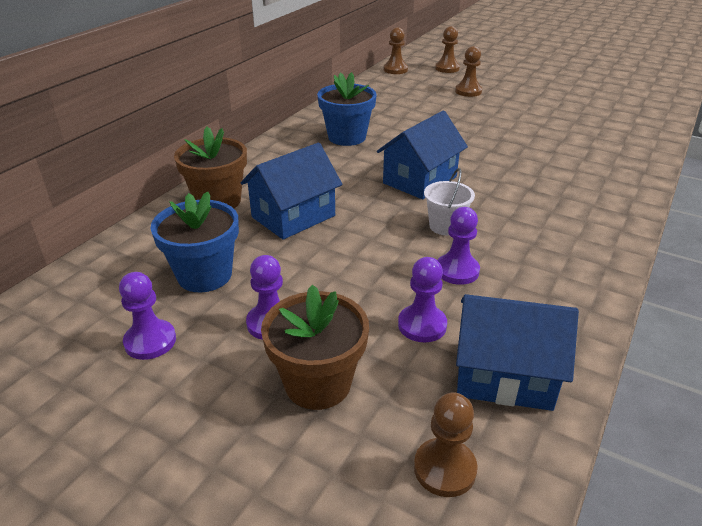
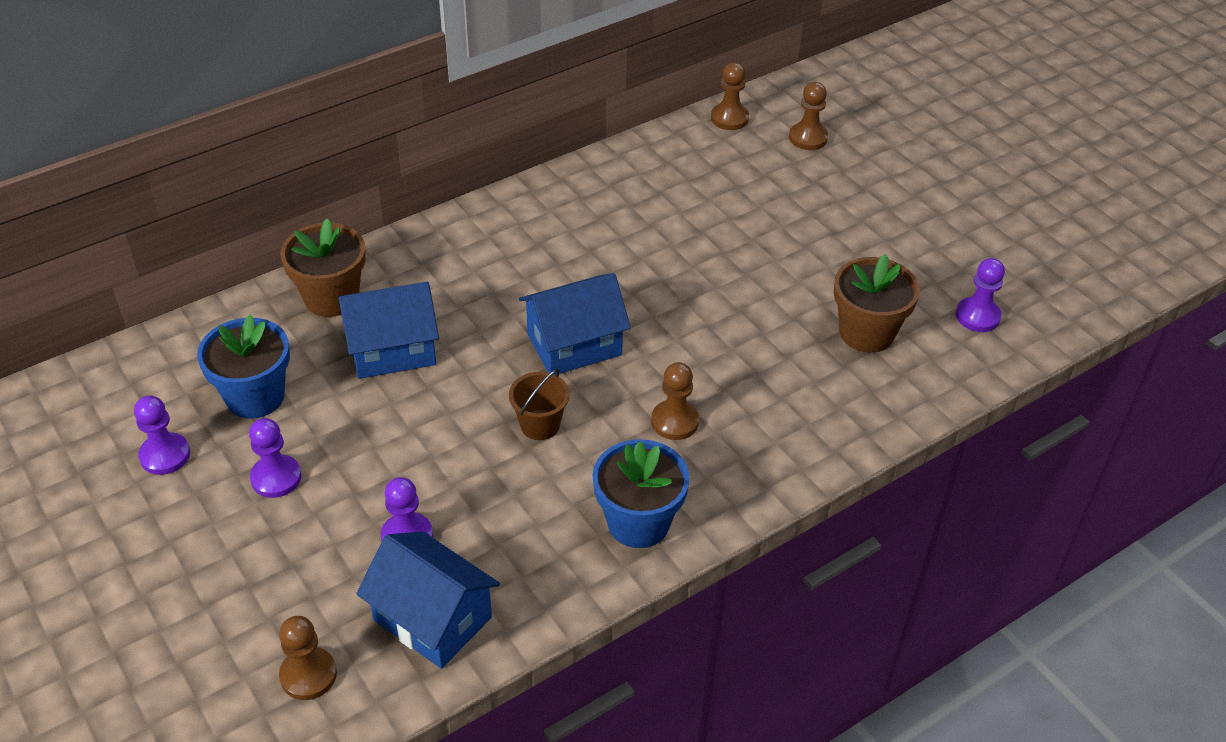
camera: 25 degrees right, 10 degrees up
(318, 383) = (270, 557): brown flower pot -> brown flower pot (866, 333)
(347, 137) = (550, 239): blue flower pot -> blue flower pot (638, 523)
(445, 226) = (540, 425): white bucket -> brown bucket
(457, 271) = (497, 488): purple pawn -> purple pawn (977, 316)
(468, 91) = (790, 200): brown pawn -> brown pawn (674, 421)

